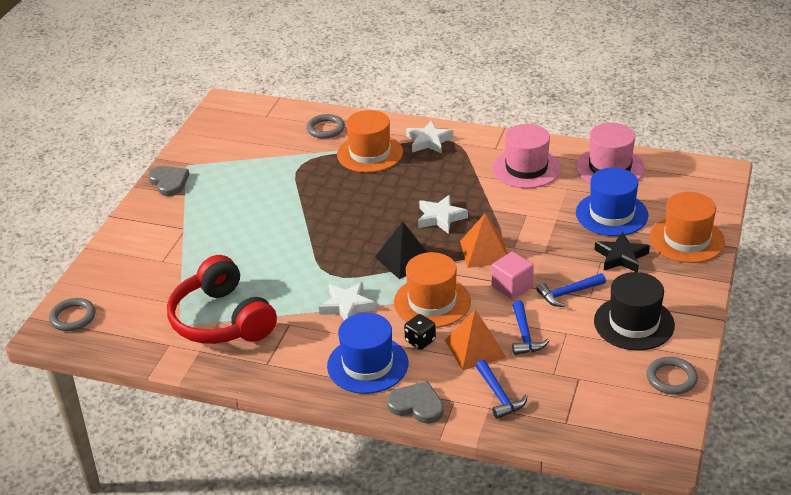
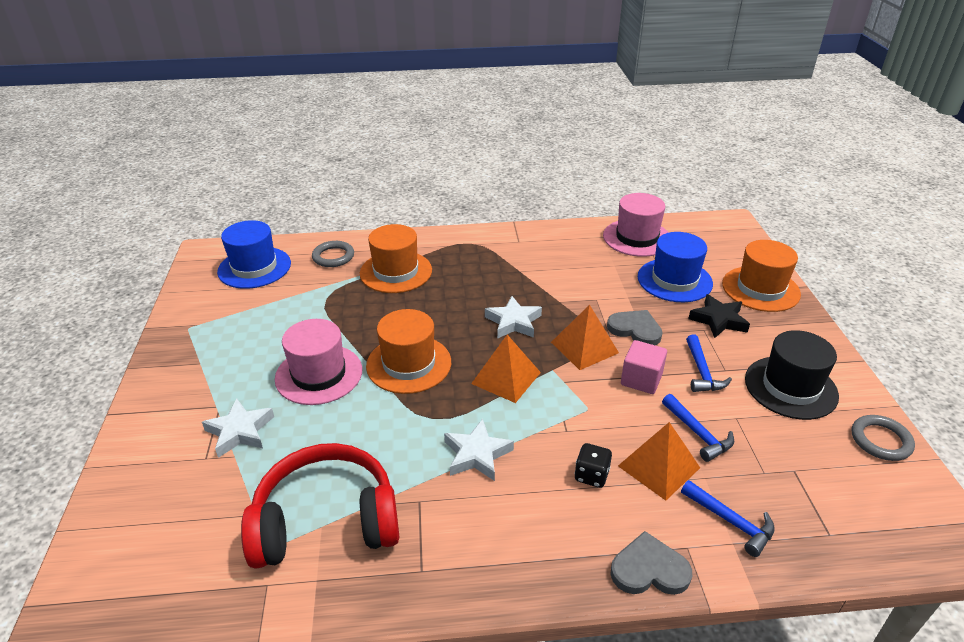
camera: 25 degrees left, 0 degrees up
(73, 317) = (99, 584): grey ring -> none
(169, 182) = (173, 353): grey heart -> grey heart (635, 329)
(222, 320) = (326, 521): red headphones -> red headphones turned 135 degrees clockwise
(367, 364) = (551, 529): blue hat -> blue hat (254, 267)
(404, 259) = (506, 378): black pyramid -> orange pyramid
(429, 141) = (449, 248): white star -> white star (240, 431)
(432, 302) = (570, 421): orange hat -> orange hat (409, 364)
(526, 168) = (562, 254): pink hat -> pink hat (319, 374)
(568, 293) = (702, 372): blue hammer -> blue hammer turned 45 degrees counterclockwise

